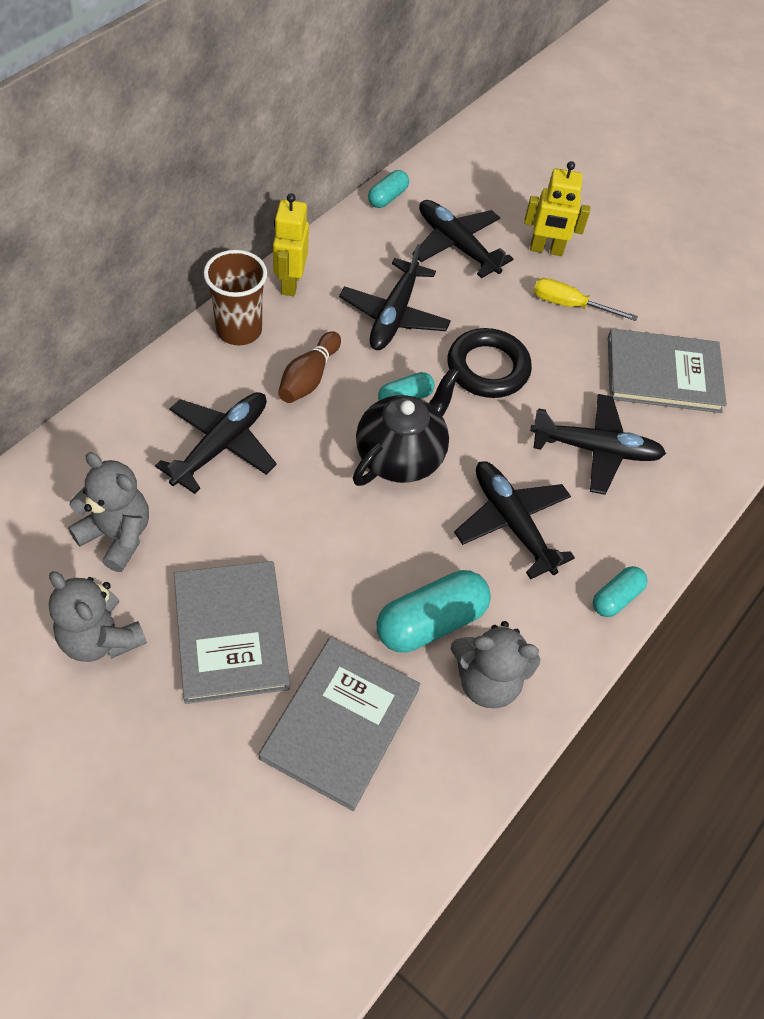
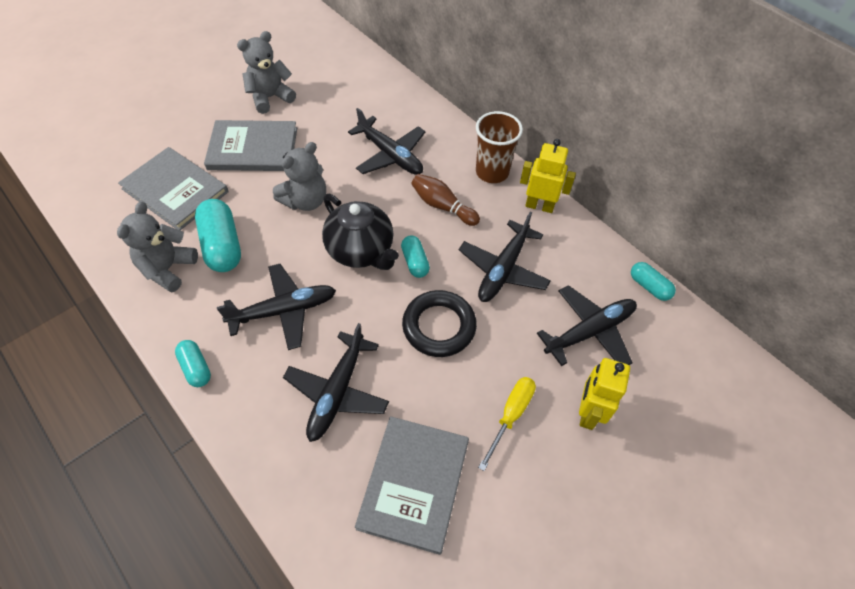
camera: 105 degrees right, 0 degrees up
(117, 536) = (334, 106): grey teddy bear -> grey teddy bear (305, 201)
(394, 315) = (503, 269): black plane -> black plane turned 90 degrees counterclockwise

